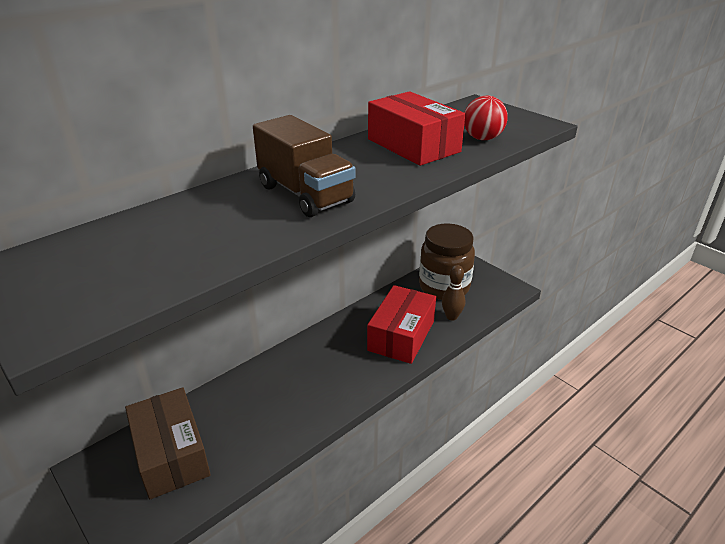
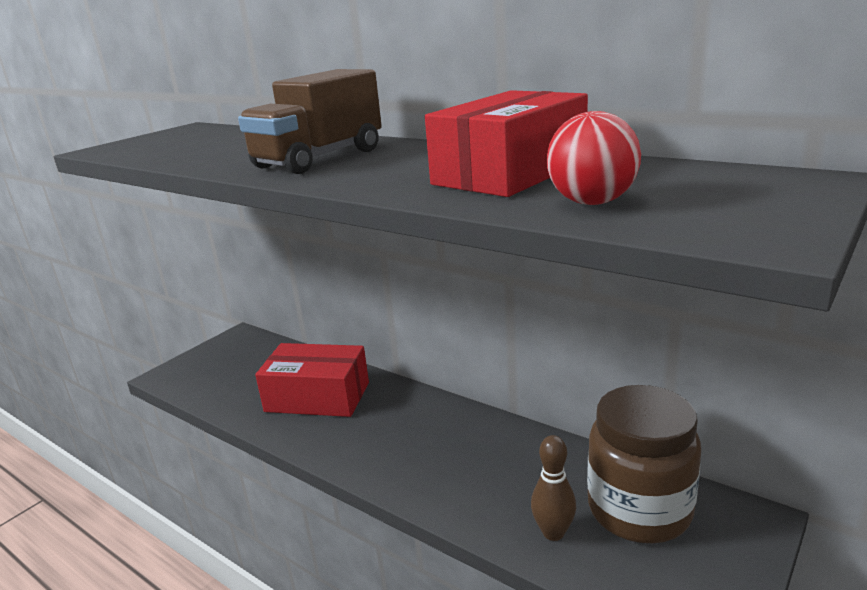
camera: 80 degrees right, 10 degrees down
(171, 454) = (251, 366): brown box -> none
(401, 335) = (475, 479): red box -> red box (317, 397)

